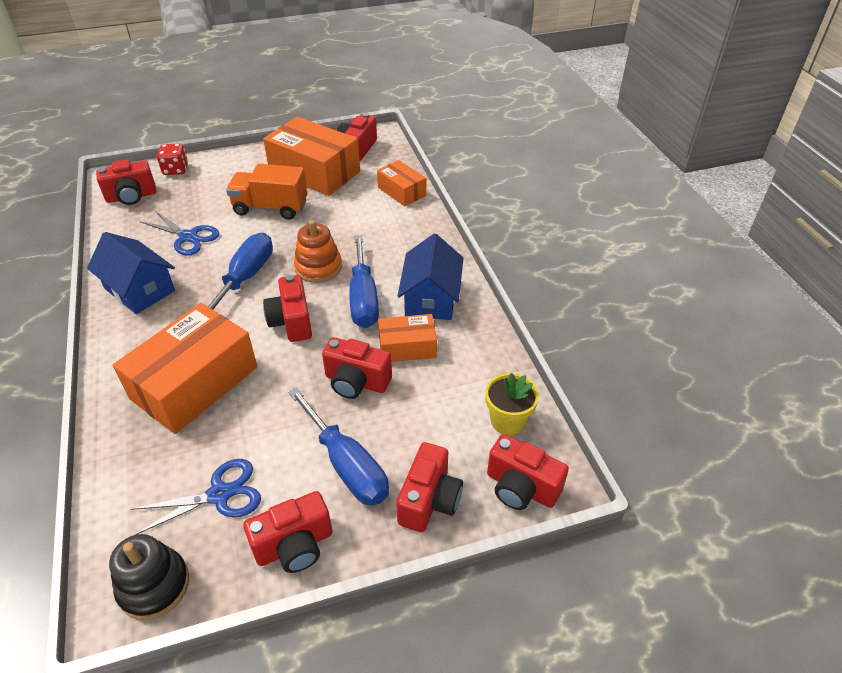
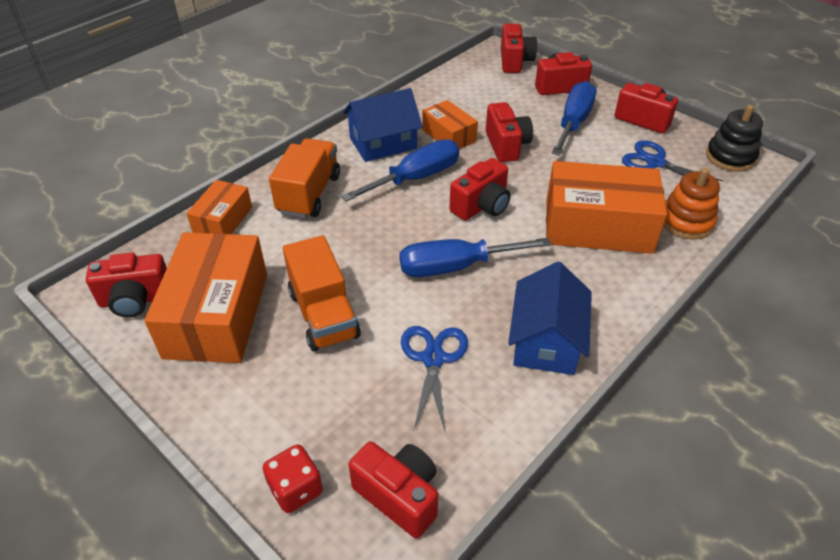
camera: 120 degrees left, 0 degrees up
(318, 267) = (398, 224): orange stacking toy -> orange stacking toy (686, 222)
(396, 235) = (309, 194): none -> orange truck
(507, 421) = (472, 77): yellow flower pot -> none

